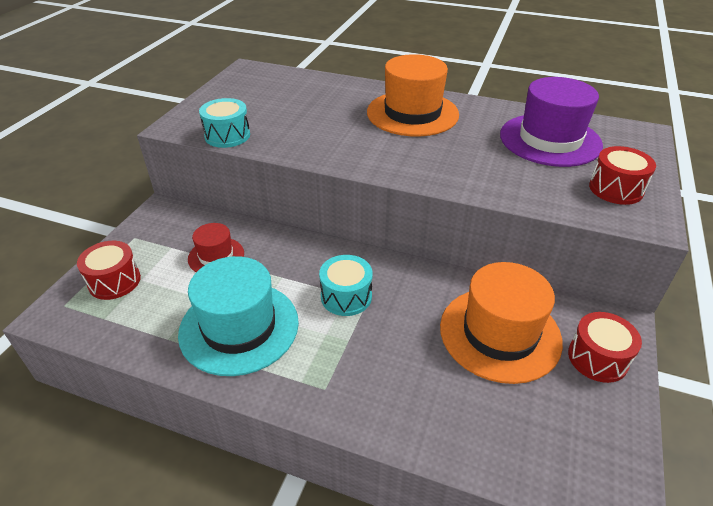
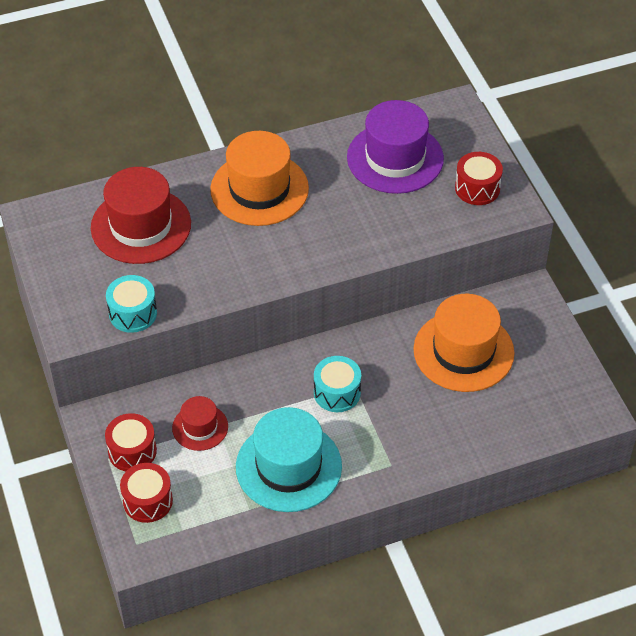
camera: 40 degrees left, 10 degrees up
(303, 98) = (141, 226): none -> red hat
(597, 358) = (534, 329): red drum -> red drum (132, 451)

